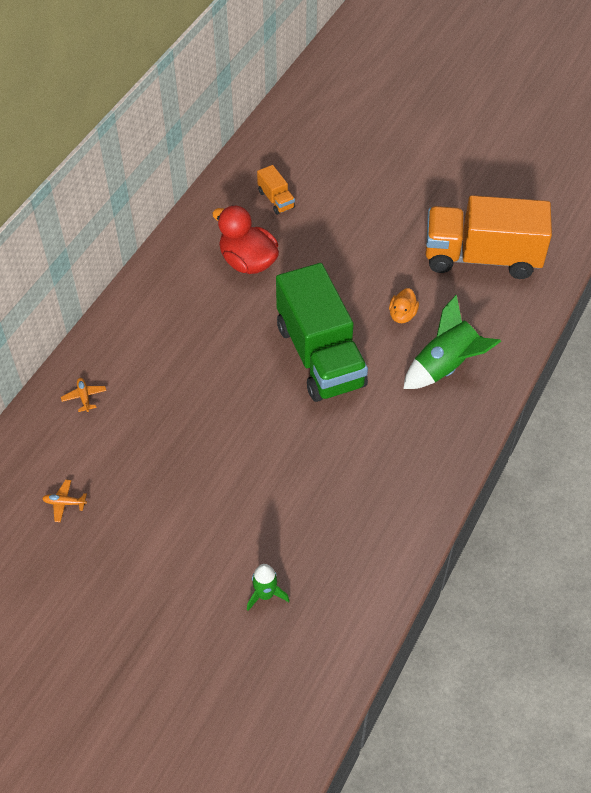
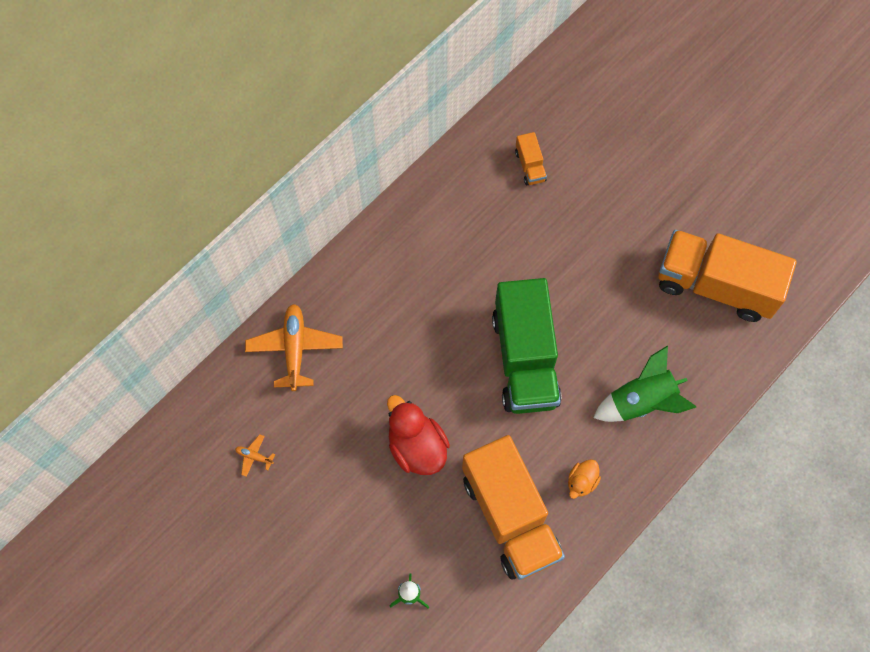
camera: 15 degrees right, 15 degrees up
(84, 397) = (295, 349): orange plane -> orange plane, size x2.25
(248, 262) = (483, 234): red duck -> red duck (416, 447)
(348, 496) = (510, 516): none -> orange truck
(402, 315) = (617, 333): orange duck -> orange duck (581, 482)

